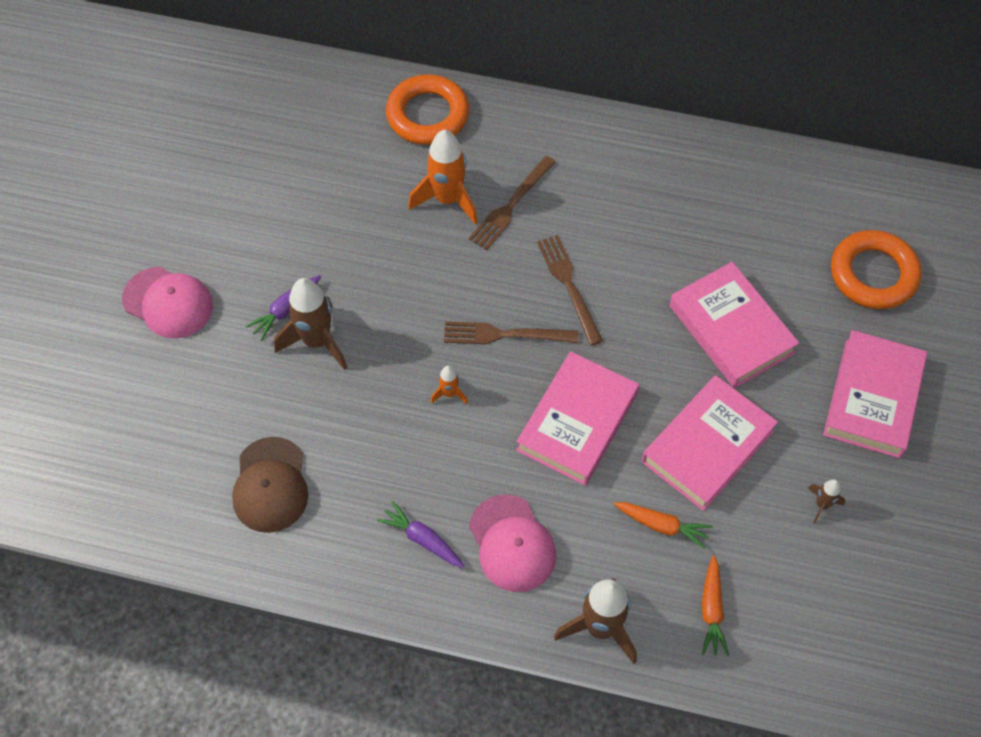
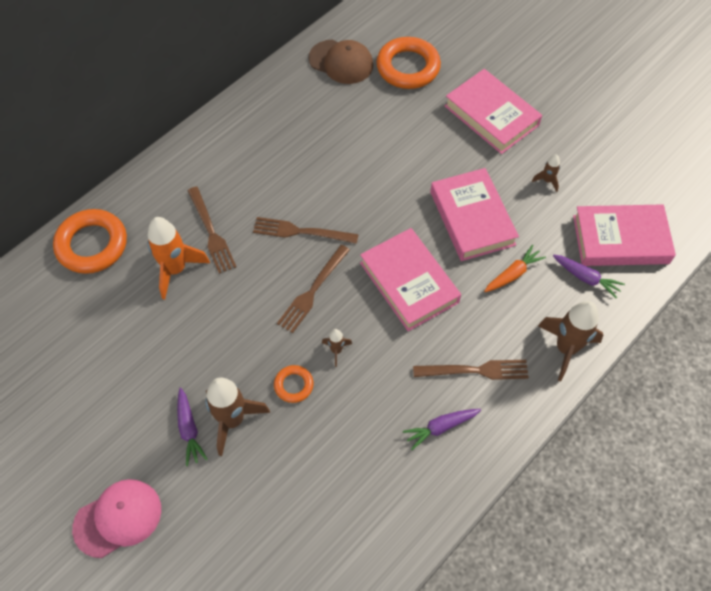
camera: 60 degrees left, 0 degrees up
(270, 485) = (334, 515): brown cap -> brown cap (341, 62)
(386, 375) = (293, 385): none -> orange ring
(449, 393) = (336, 350): orange rocket -> brown rocket
(512, 543) = (476, 370): pink cap -> brown fork
(711, 610) = (586, 278): orange carrot -> purple carrot
(731, 329) = (397, 159): pink book -> pink book (620, 239)

